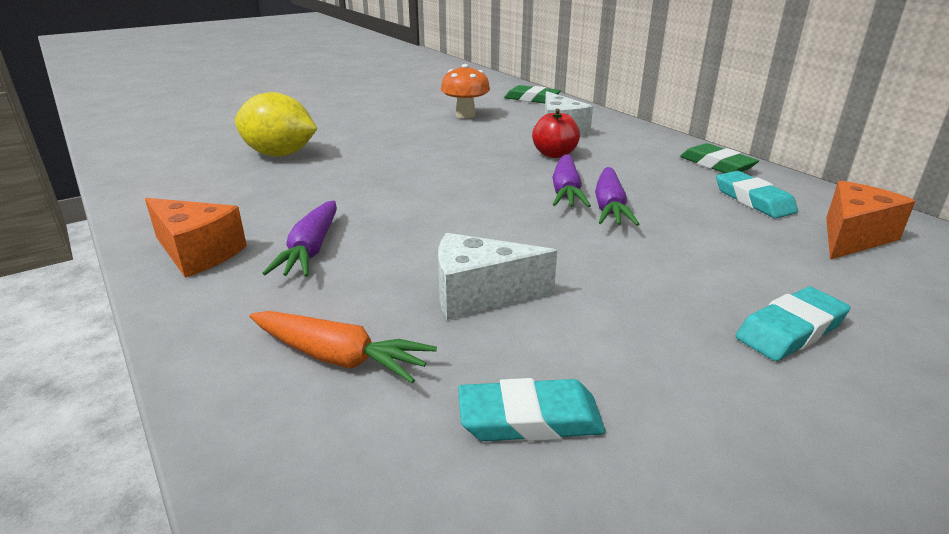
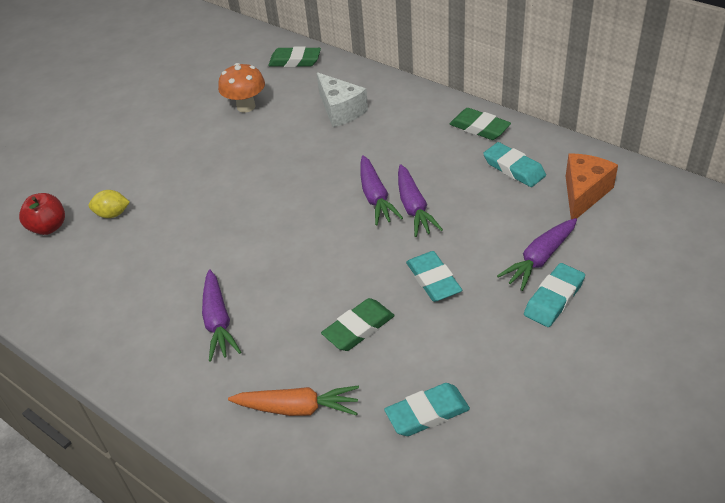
camera: 15 degrees left, 15 degrees up
(197, 253) = (136, 351): orange cheese -> none
(280, 154) = (112, 214): yellow lemon -> yellow lemon, size x0.51
(479, 295) = (358, 328): white cheese -> green eraser
(554, 154) = (348, 148): red apple -> red apple (49, 227)
(607, 272) = (433, 280): none -> turquoise eraser
(773, 284) = (539, 259): none -> purple carrot

